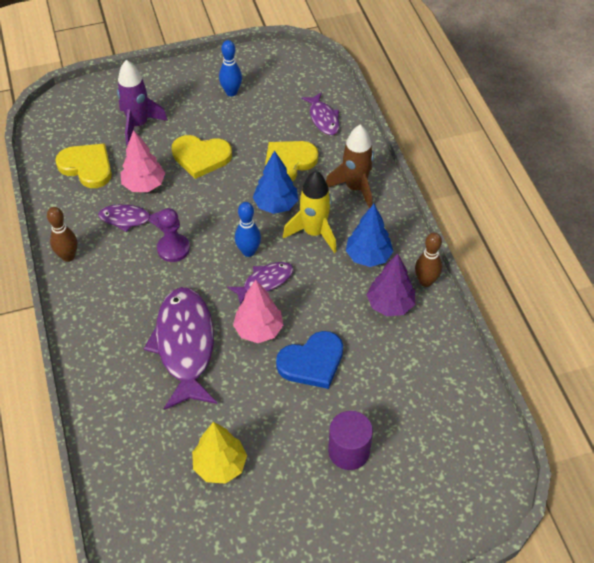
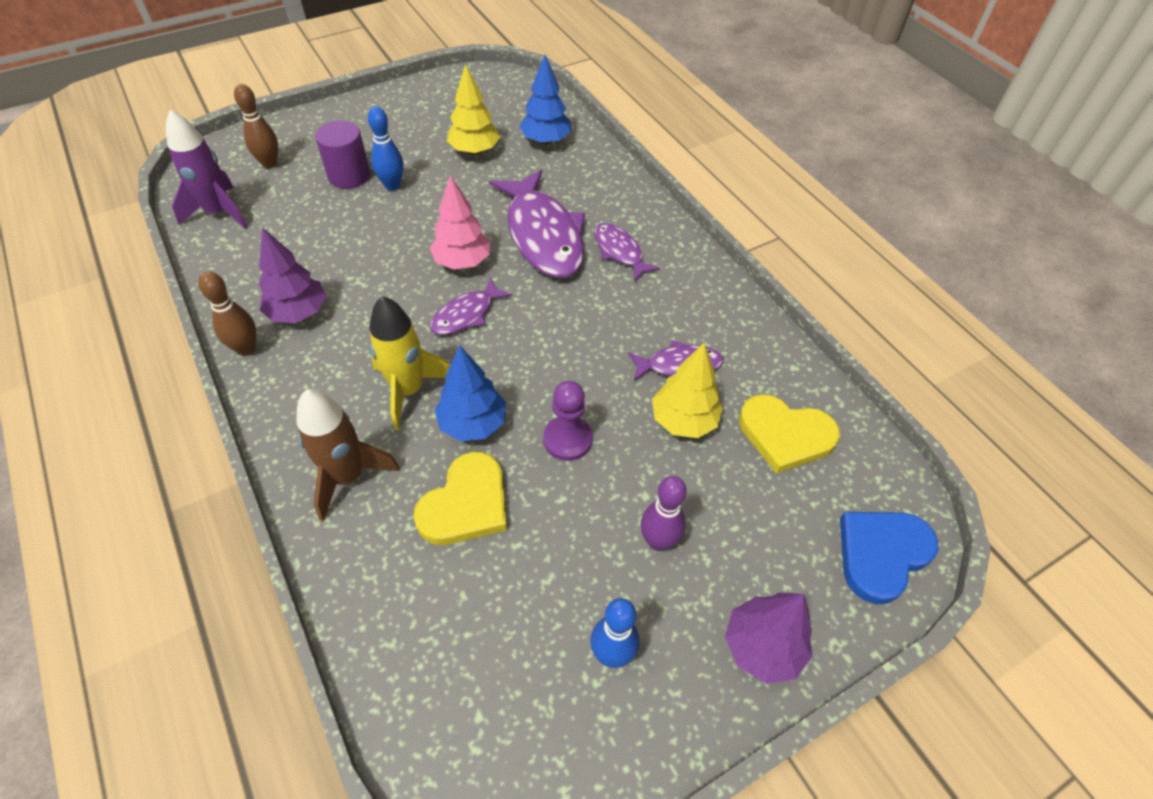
camera: 165 degrees right, 0 degrees up
(68, 256) = (729, 304): brown bowling pin -> brown bowling pin (270, 163)
(138, 125) = (750, 534): purple rocket -> purple rocket (219, 213)
(144, 185) = (683, 420): pink tree -> yellow tree
(160, 83) = (762, 647): none -> purple tree
(173, 249) = (600, 336): purple pawn -> purple pawn (567, 439)
(189, 130) = (658, 541): none -> purple bowling pin
(201, 157) = (616, 487): yellow heart -> none
(248, 251) = (497, 348): blue bowling pin -> blue bowling pin (392, 185)
(312, 362) = (394, 240): blue heart -> blue heart (881, 554)
(323, 118) = (414, 621): purple fish -> purple fish (619, 252)
(368, 256) = (327, 369): blue tree -> blue tree (546, 141)

